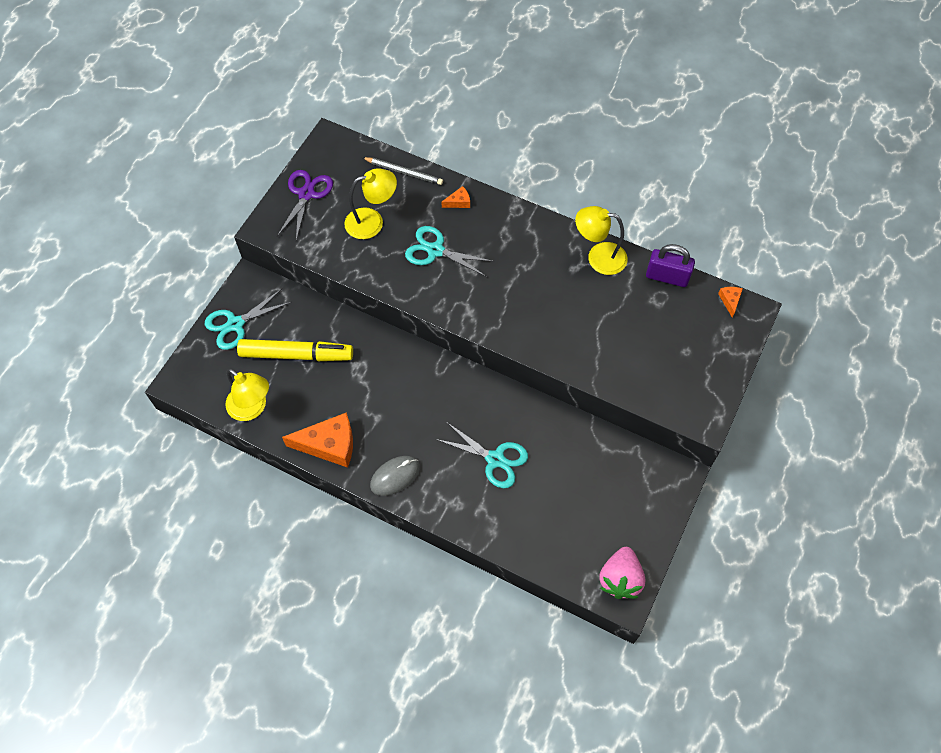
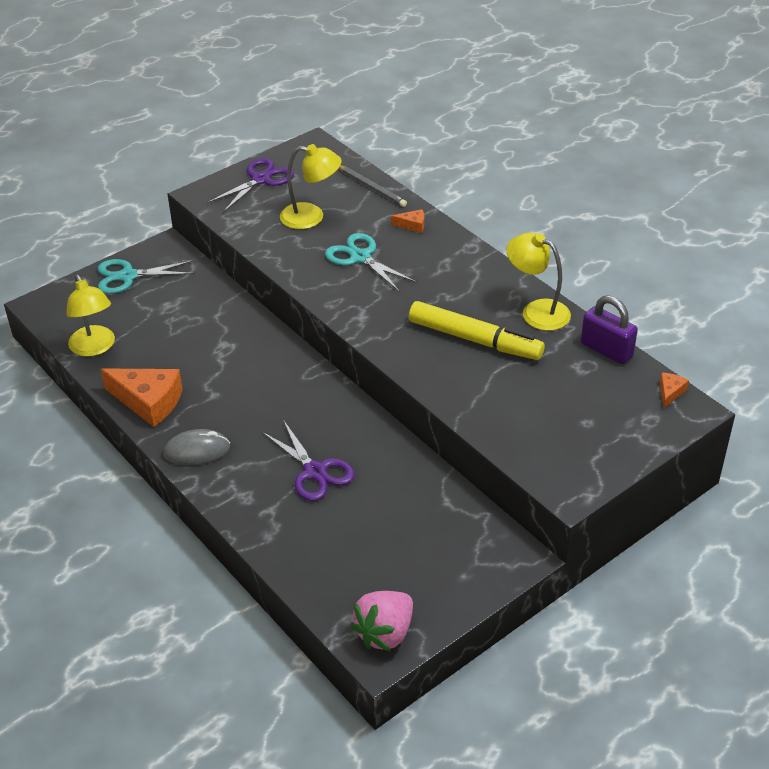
camera: 25 degrees right, 20 degrees down
(296, 354) = (169, 318): yellow marker -> yellow marker (475, 339)
(495, 459) = (315, 471): turquoise scissors -> purple scissors

